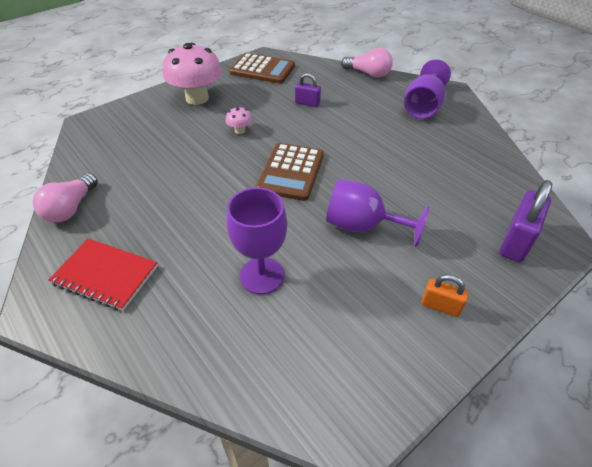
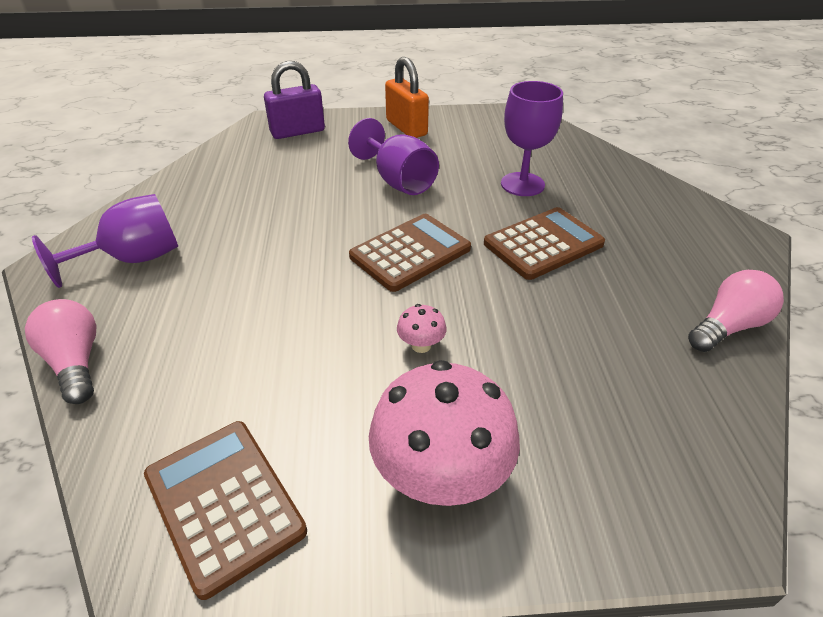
camera: 145 degrees left, 5 degrees down
(105, 275) = (677, 236): red notebook -> none
(210, 217) = (543, 244): none -> brown calculator
(307, 103) = (263, 348): purple padlock -> none
(440, 306) = (406, 128): orange padlock -> orange padlock, size x1.72

